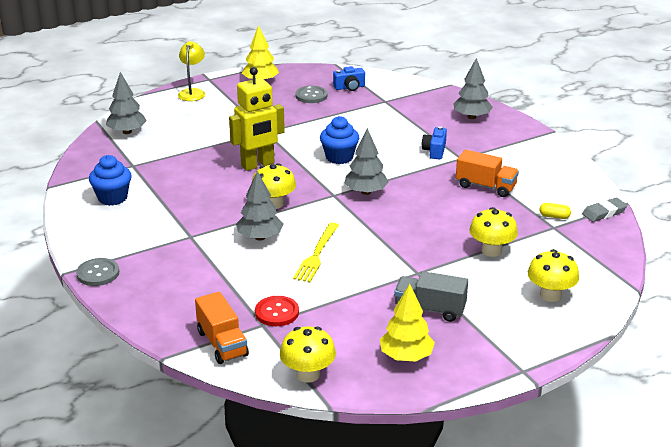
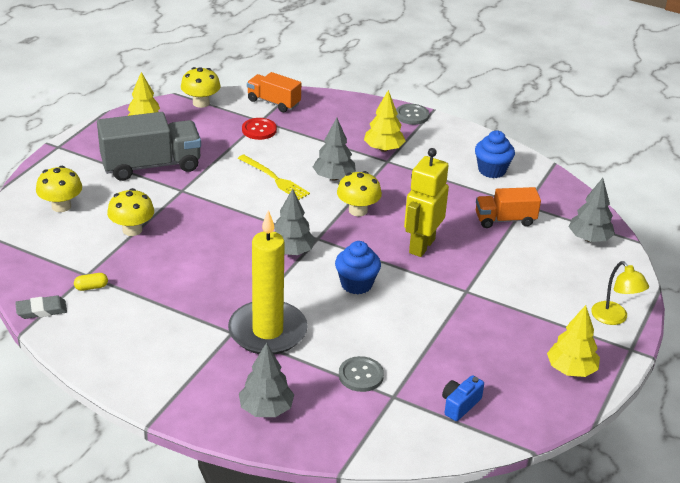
camera: 145 degrees right, 5 degrees up
(177, 248) = (383, 149): none -> yellow tree
(311, 96) = (485, 368): grey button -> grey button (361, 375)
(317, 254) = (274, 179): yellow fork -> yellow fork turned 150 degrees clockwise
(430, 309) = (151, 165): grey truck -> grey truck, size x1.68
(434, 151) = (267, 331): blue camera -> yellow candle
(485, 186) = (180, 301): orange truck -> orange truck (505, 220)
(604, 212) = (41, 310): grey eraser -> grey eraser turned 45 degrees clockwise

